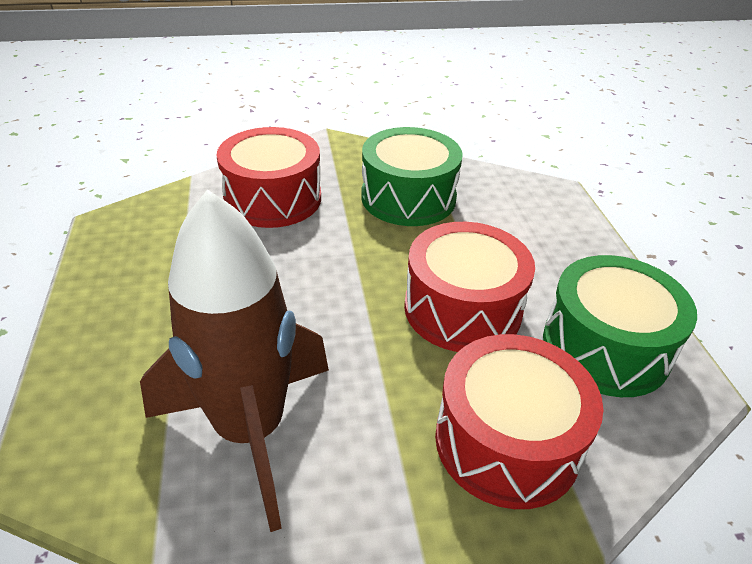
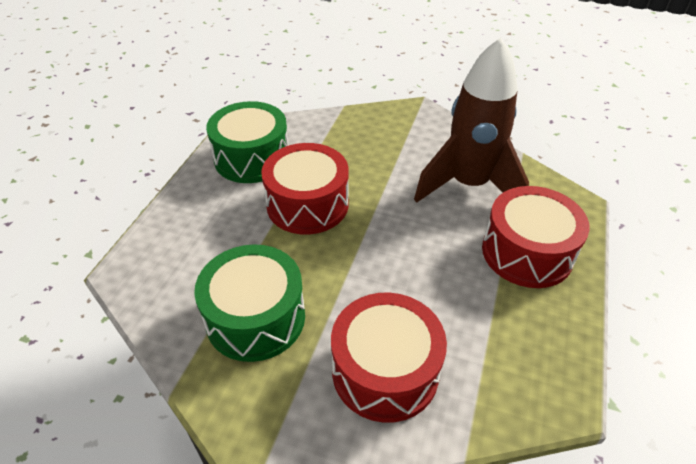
camera: 150 degrees left, 5 degrees up
(507, 441) = (346, 142): red drum -> red drum (527, 252)

